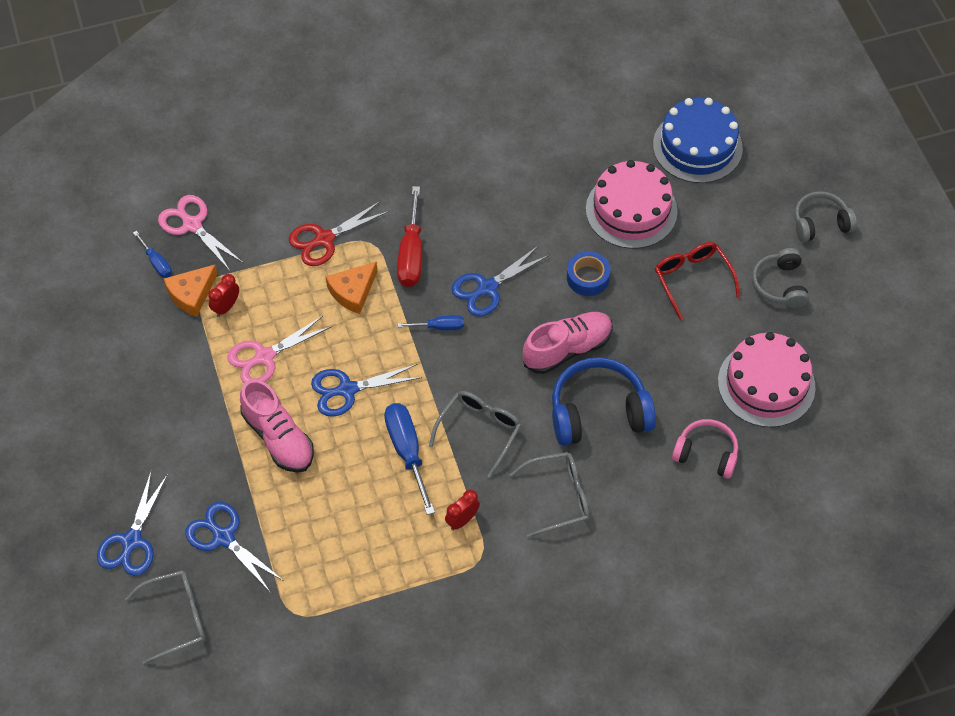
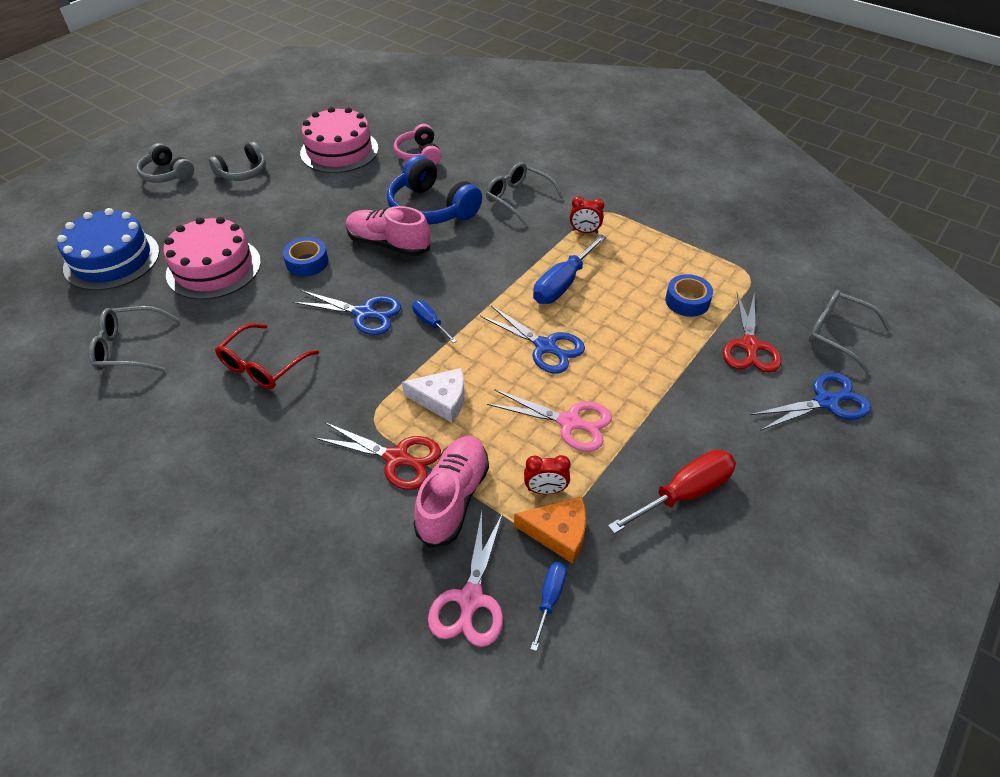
camera: 125 degrees left, 10 degrees down
(224, 537) = (749, 346): blue scissors -> red scissors
(278, 437) = (633, 364): pink shoe -> pink shoe (453, 498)
(308, 533) = (687, 301): none -> blue tape
(353, 291) = (442, 399): orange cheese -> white cheese
(411, 254) = (365, 381): red screwdriver -> red screwdriver (684, 493)
(479, 431) = (506, 256): grey glasses -> grey glasses (130, 348)
(692, 279) = (268, 211): red glasses -> red glasses (263, 365)

